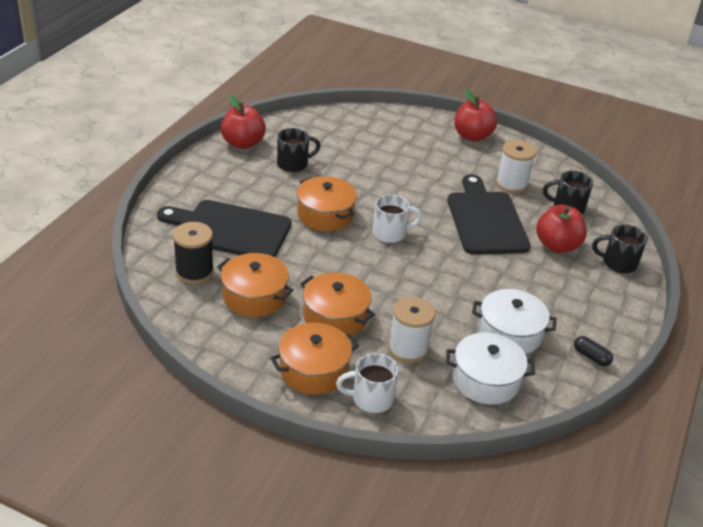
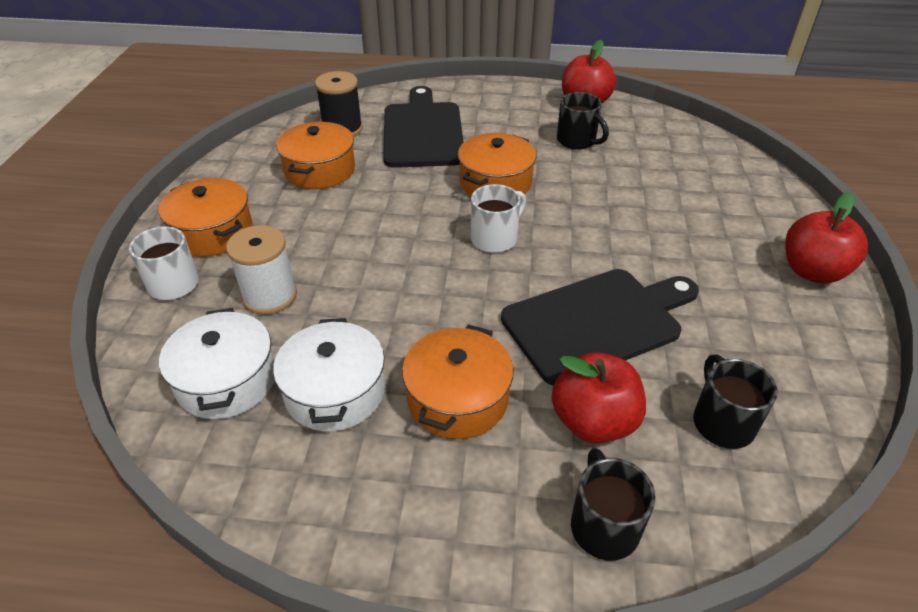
camera: 75 degrees right, 5 degrees up
(335, 317) = (308, 228): orange pot -> orange pot (457, 398)
(390, 233) = (495, 238): white mug -> white mug turned 105 degrees counterclockwise
(511, 184) = (722, 337): white spool -> none
(591, 357) = (313, 508): black capsule -> none

